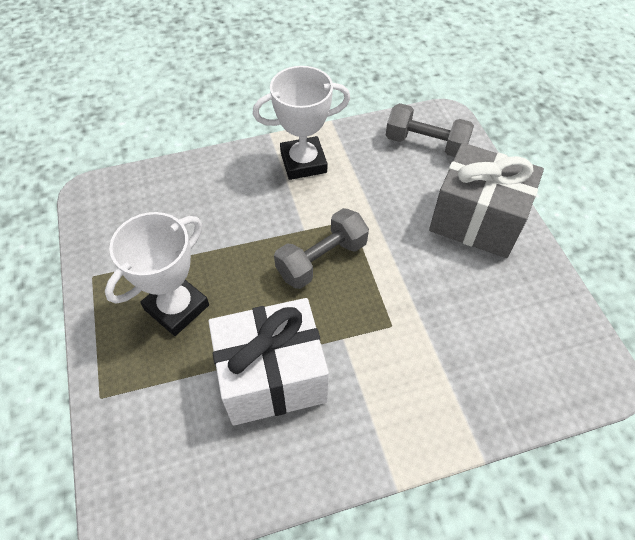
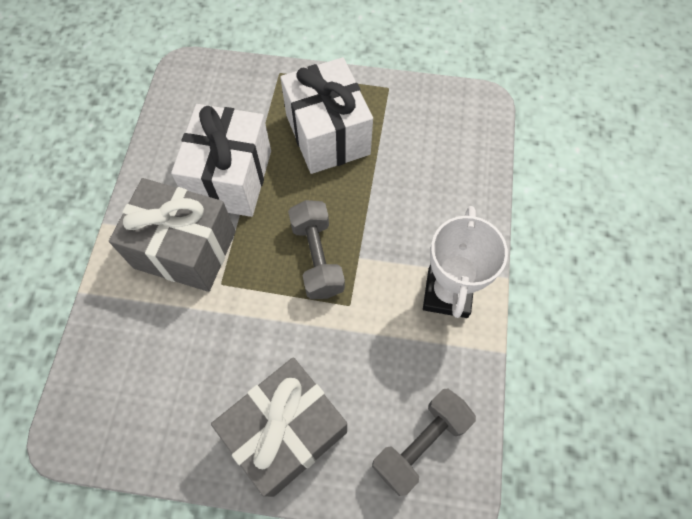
camera: 115 degrees right, 10 degrees up
(177, 307) = (327, 134): white trophy -> white gift
(377, 377) = (185, 249): none -> grey gift

